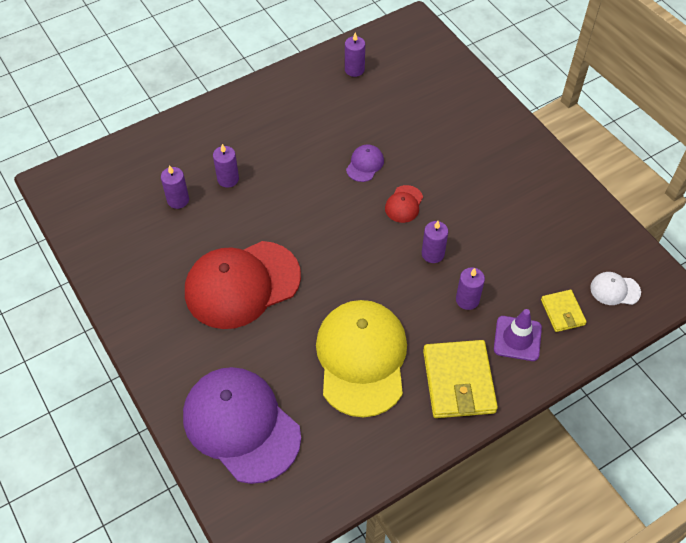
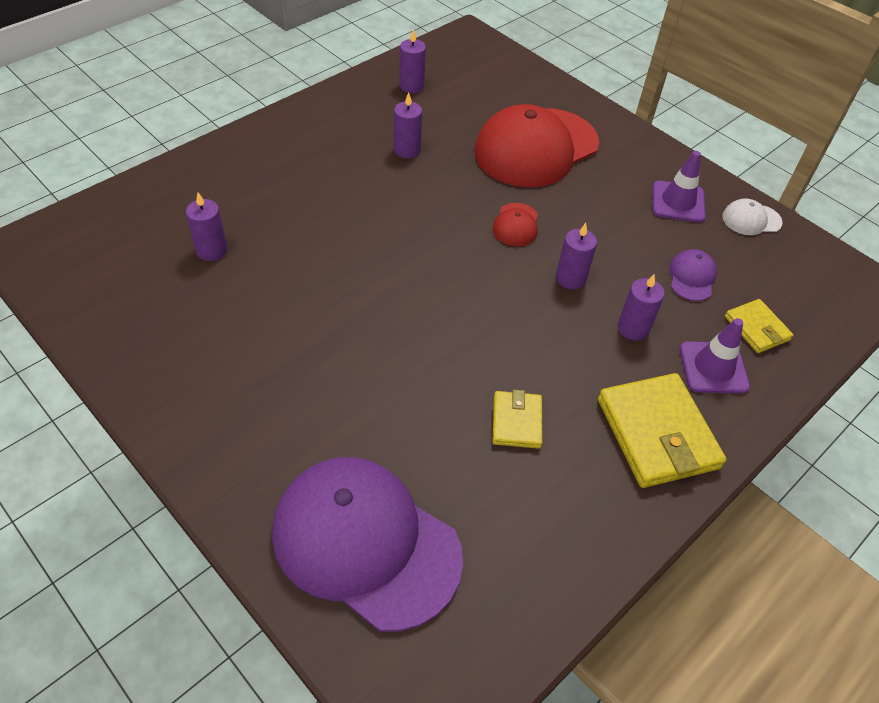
camera: 15 degrees left, 5 degrees down
(228, 179) = (277, 218): purple candle -> purple candle (407, 150)
(242, 284) = (324, 346): red cap -> red cap (536, 148)
(361, 358) = (517, 422): yellow cap -> yellow wallet
(365, 164) = (453, 185): purple cap -> purple cap (691, 277)
(538, 198) = (678, 202): none -> purple traffic cone
(614, 290) = (808, 294): white cap -> white cap (751, 219)

